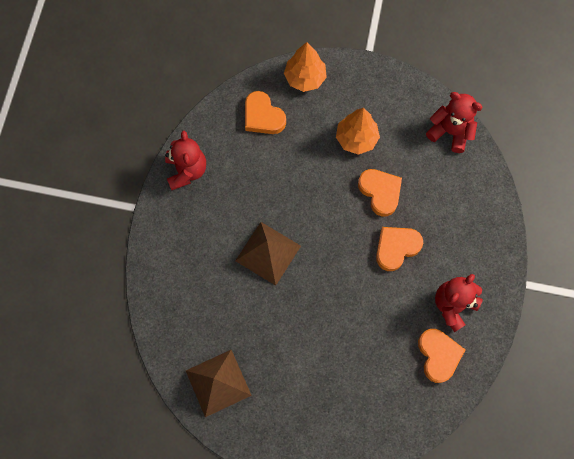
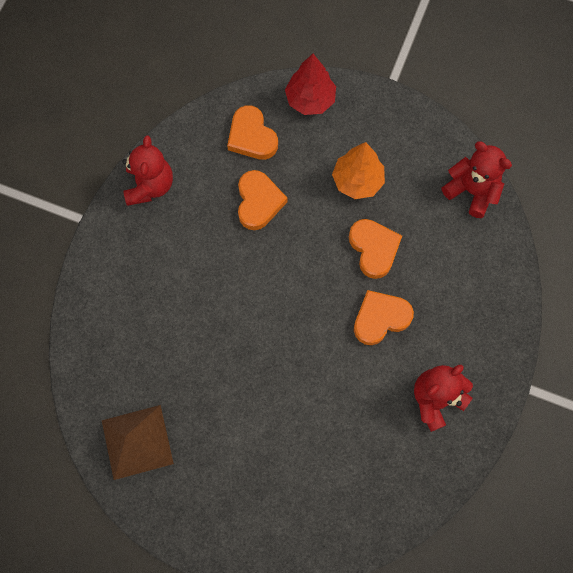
camera: 10 degrees right, 0 degrees up
(268, 253) = (226, 298): brown pyramid -> none
(305, 78) = (310, 100): orange tree -> red tree
(438, 355) = (406, 456): orange heart -> orange heart (258, 202)

